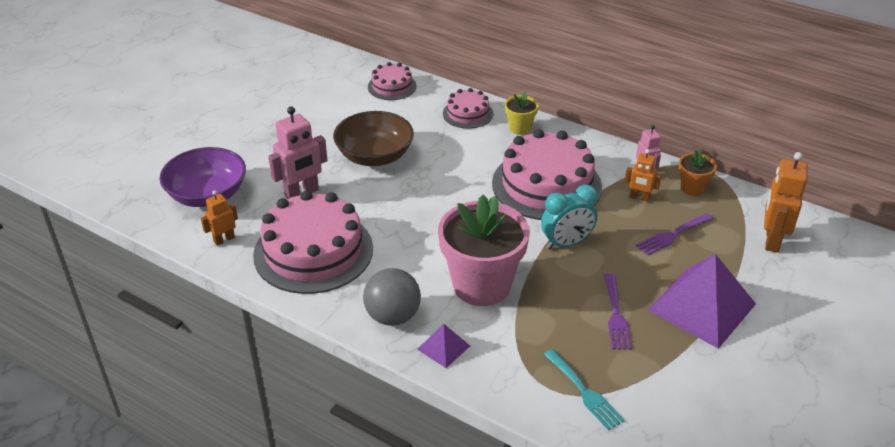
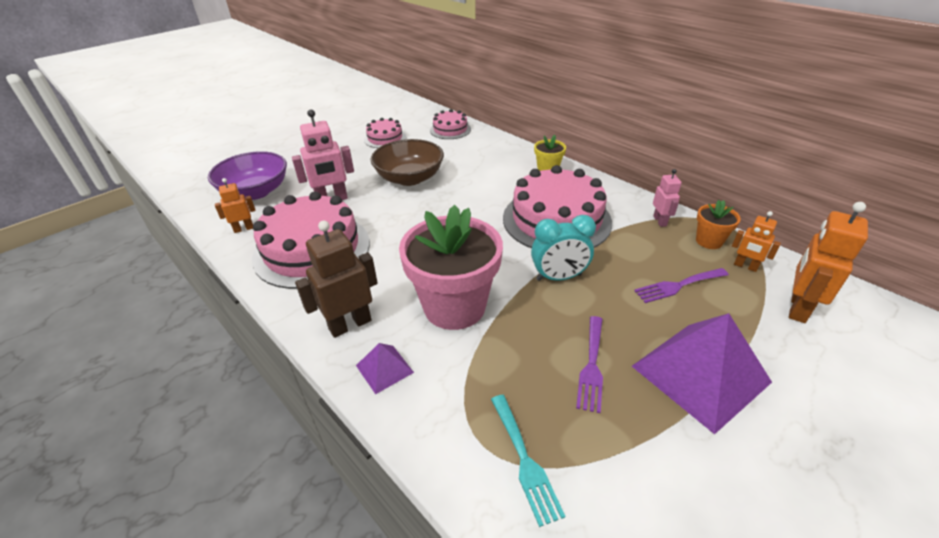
camera: 15 degrees right, 0 degrees up
(393, 316) = (350, 324): grey ball -> brown robot
(468, 113) = (505, 155): pink cake -> pink cake (385, 138)
(639, 198) = (649, 243): orange robot -> orange robot (745, 266)

